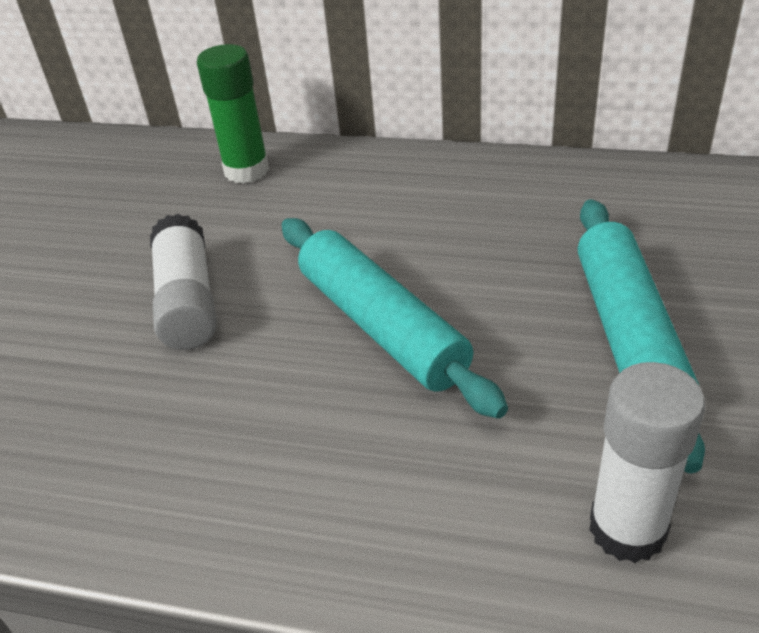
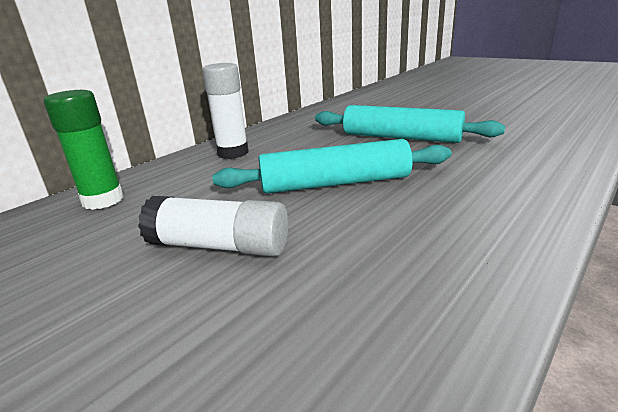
camera: 65 degrees left, 15 degrees down
(627, 529) = (521, 158): white glue stick -> white glue stick (233, 153)

